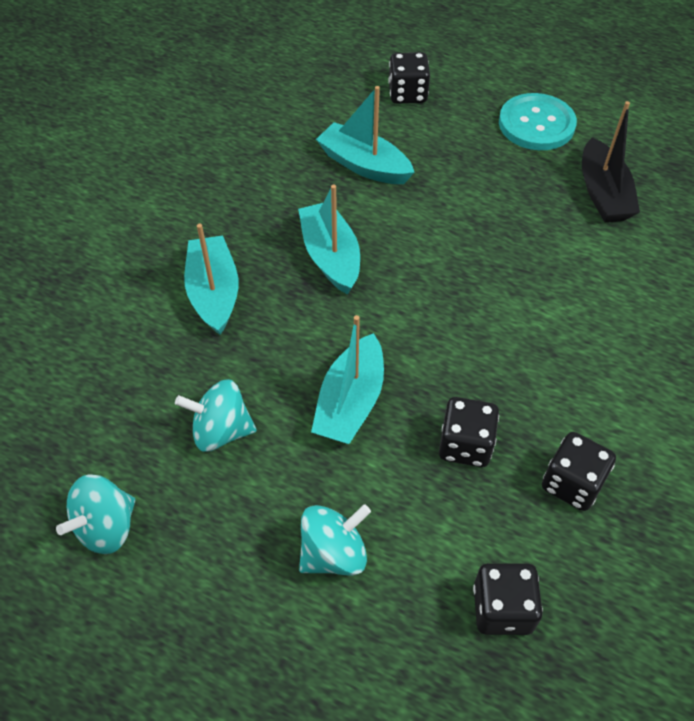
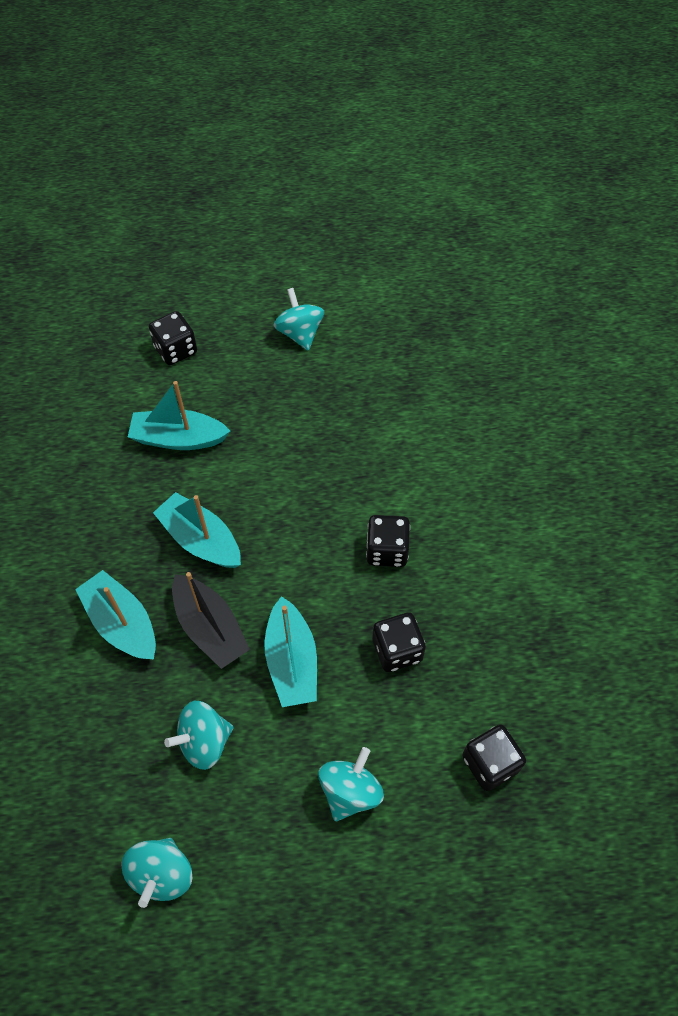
camera: 30 degrees left, 5 degrees up
(536, 124) = (300, 333): turquoise button -> turquoise spinning top
(572, 483) = (487, 639): black dice -> black dice (387, 550)
(603, 193) = (385, 377): black boat -> black boat (210, 628)

